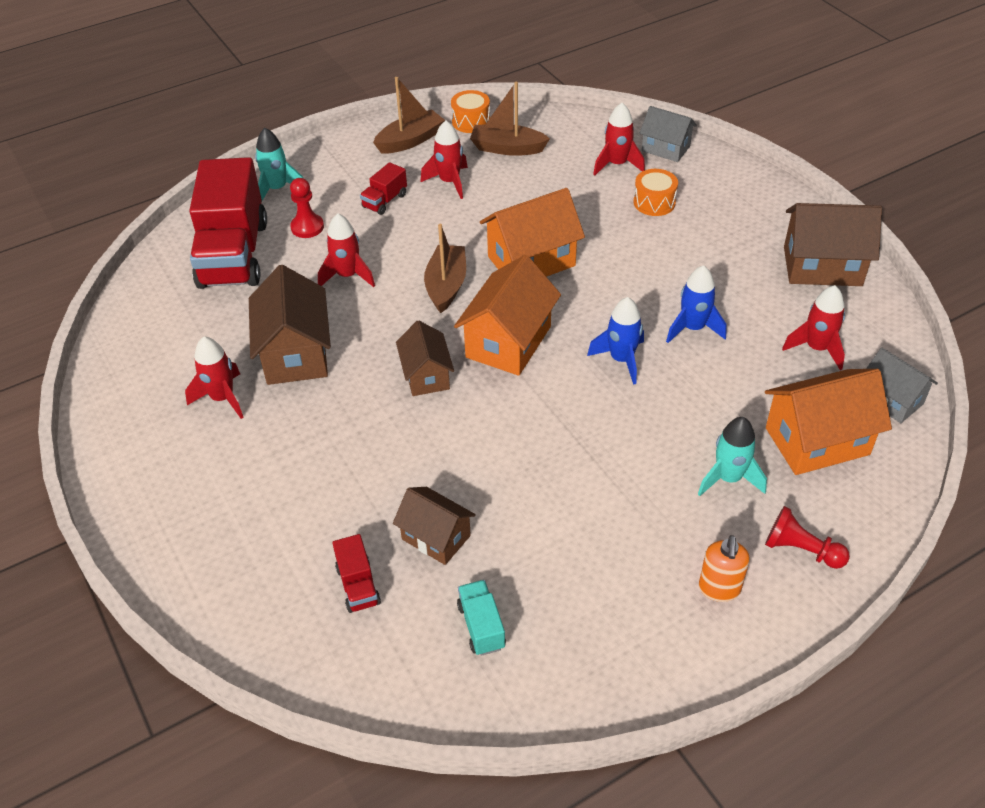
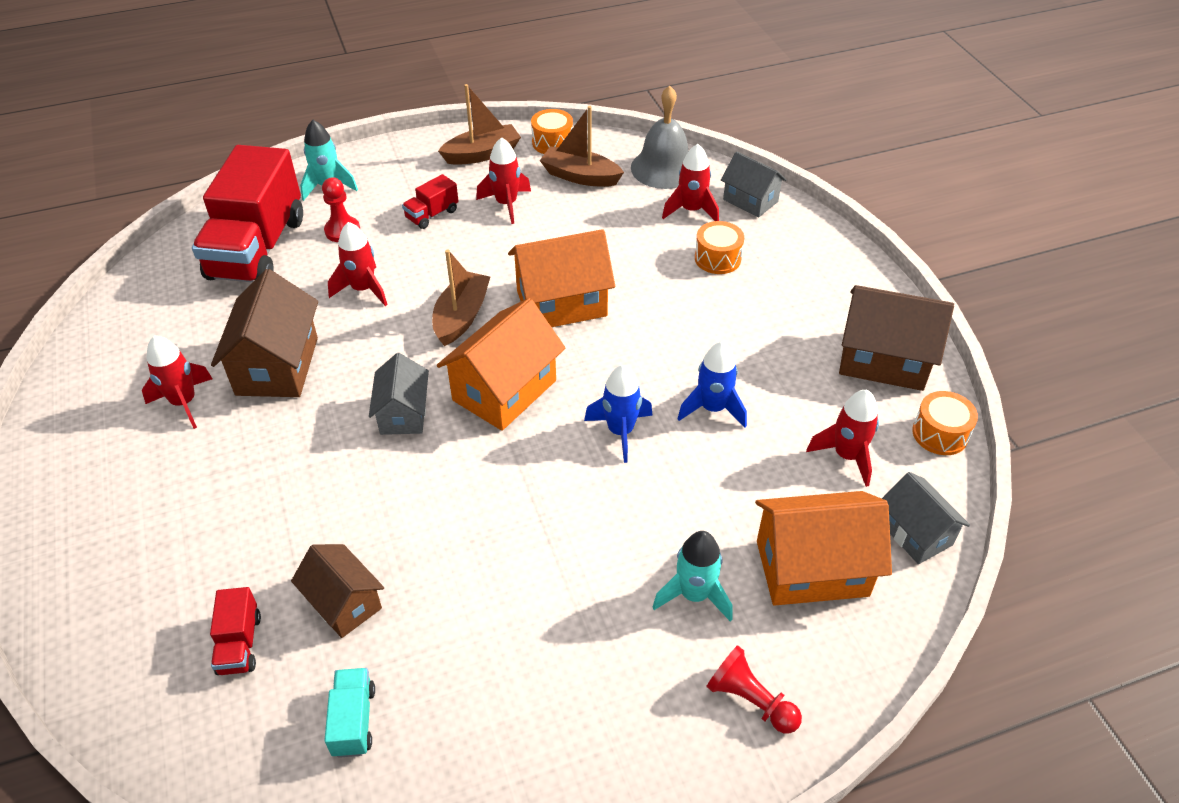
camera: 10 degrees right, 0 degrees up
(426, 375) = (403, 413): brown house -> grey house
(580, 130) = (664, 168): none -> grey bell
(719, 589) = (638, 730): orange soap dispenser -> none
(886, 318) = (940, 434): none -> orange drum

